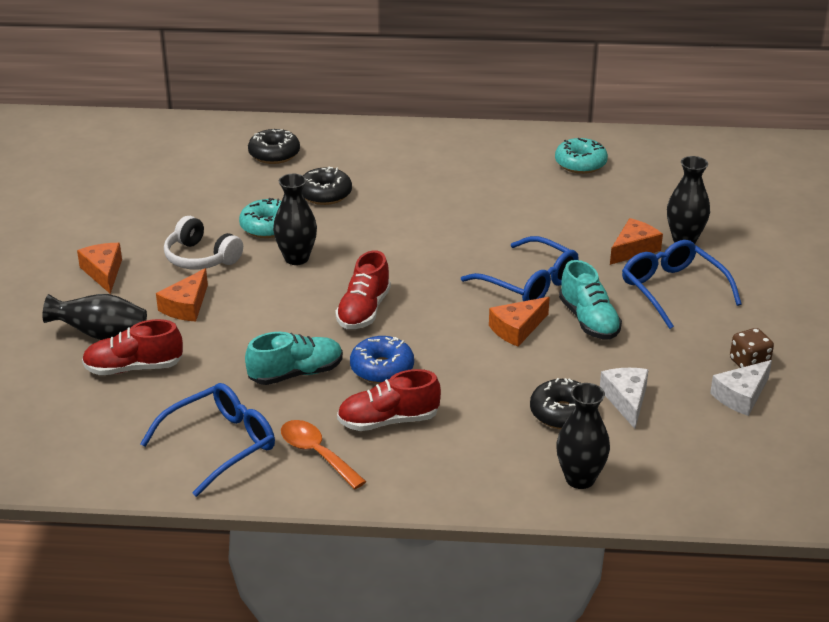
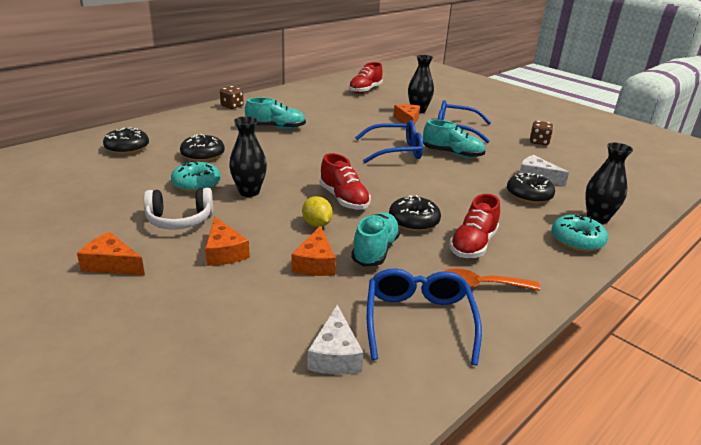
camera: 50 degrees left, 5 degrees down
(101, 335) = (189, 306): black vase -> none
(134, 368) = (260, 312): red shoe -> red shoe (365, 90)
(295, 322) = (317, 224): none -> yellow lemon
(382, 368) = (413, 221): blue donut -> black donut
(455, 190) = (276, 128): none -> turquoise shoe
(461, 136) = (232, 106): none -> brown dice
(517, 329) = (432, 171): orange cheese -> orange cheese (315, 263)
(580, 164) = (315, 99): turquoise donut -> turquoise donut (576, 241)
(741, 396) = (564, 154): white cheese -> white cheese (335, 354)

